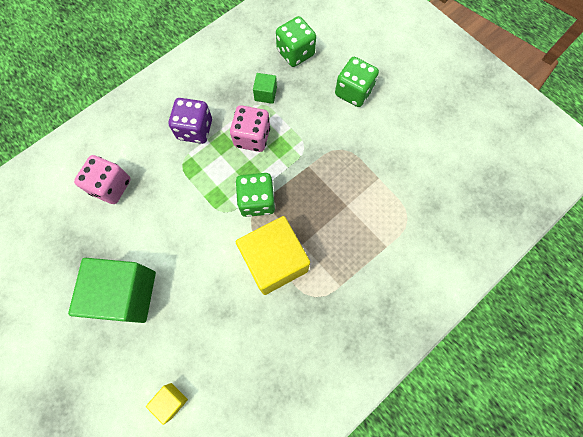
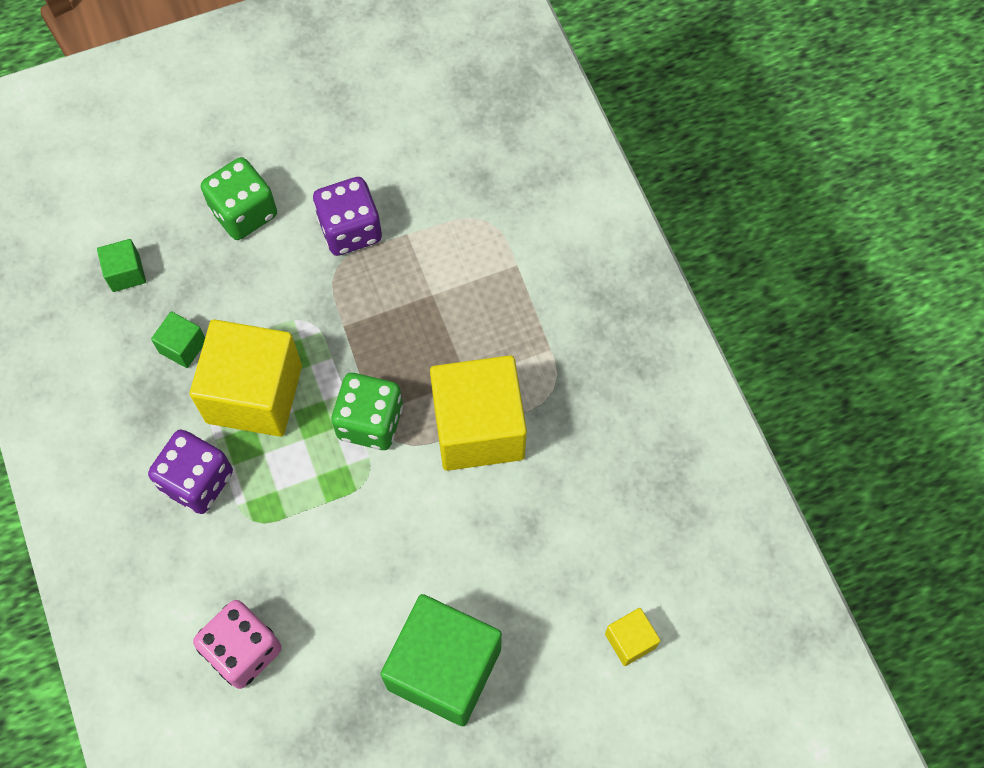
camera: 70 degrees left, 5 degrees down
(252, 137) = (254, 394): pink dice -> yellow cube
(295, 53) = (126, 273): green dice -> green cube
(367, 148) = (350, 230): none -> purple dice

